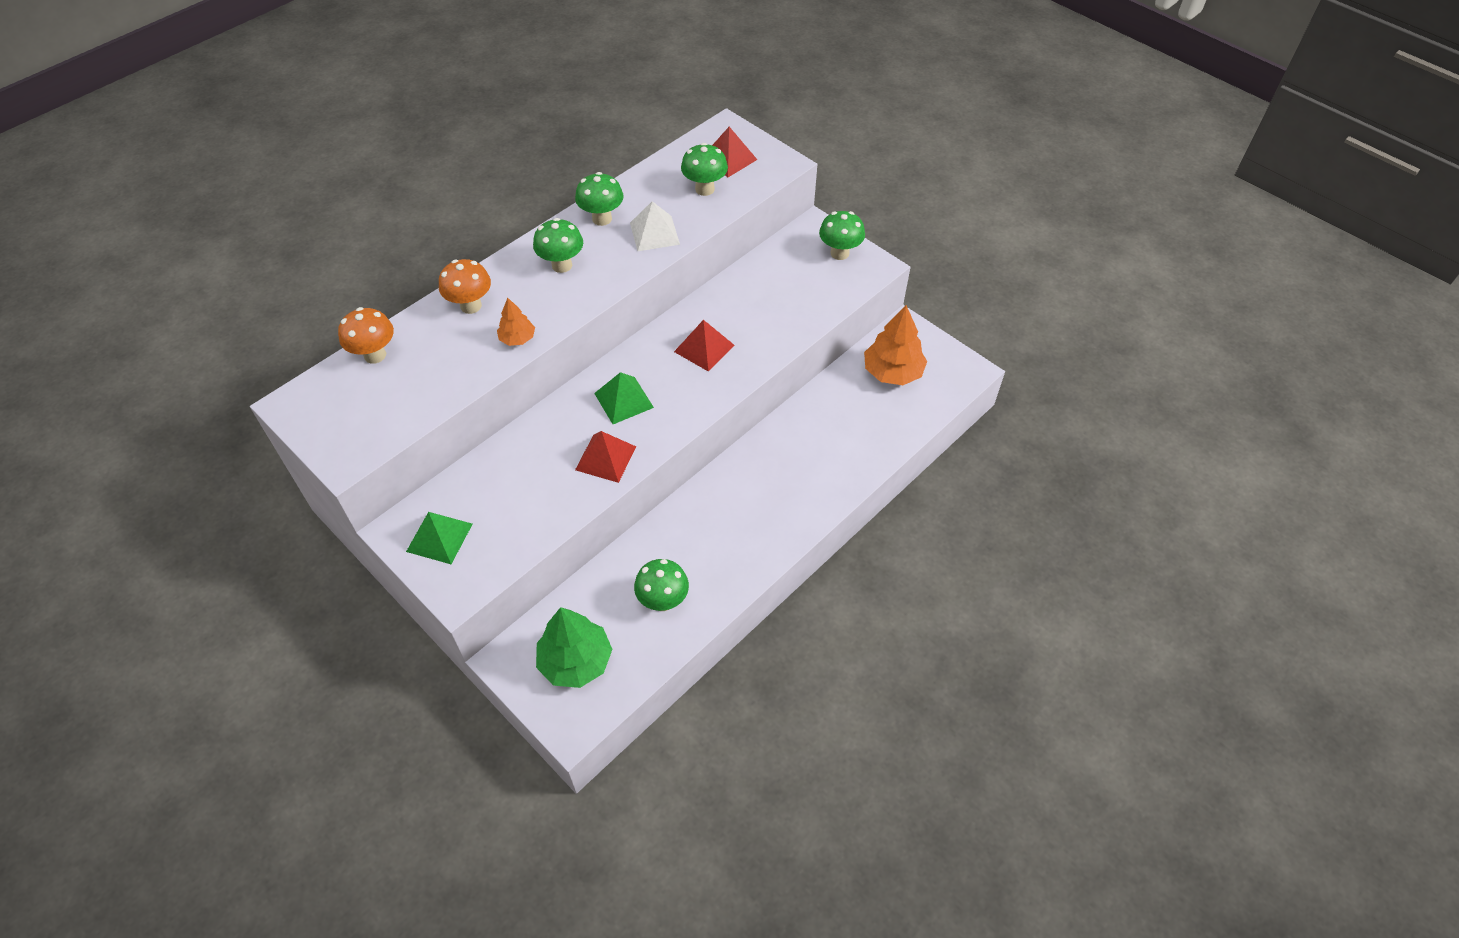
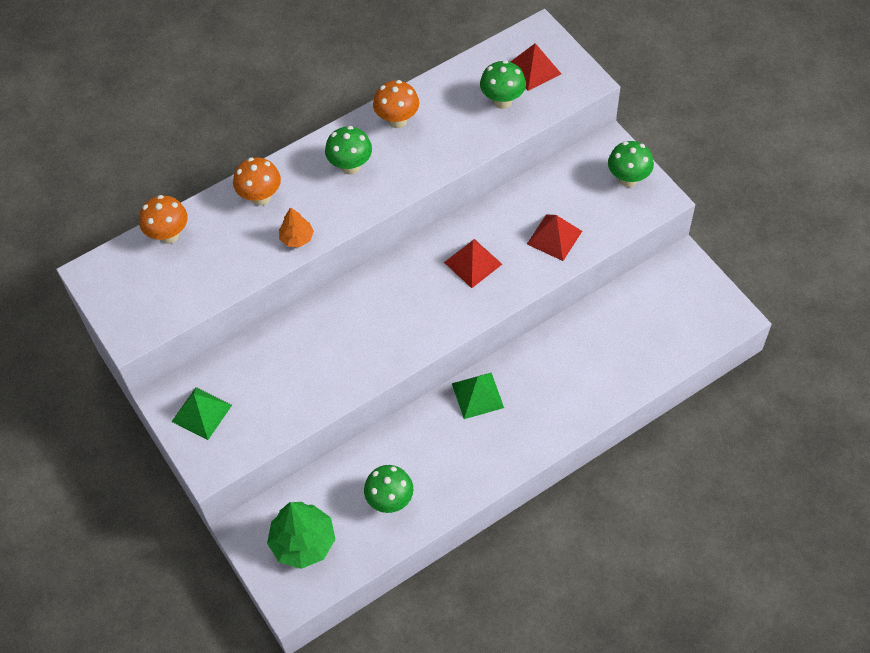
camera: 15 degrees right, 5 degrees up
(602, 219) = (397, 120): green mushroom -> orange mushroom
(605, 458) = (359, 361): red pyramid -> red pyramid (554, 237)
(623, 400) = (387, 305): green pyramid -> green pyramid (477, 395)
(654, 233) = (444, 144): white pyramid -> none
(892, 372) = (658, 307): orange tree -> none

